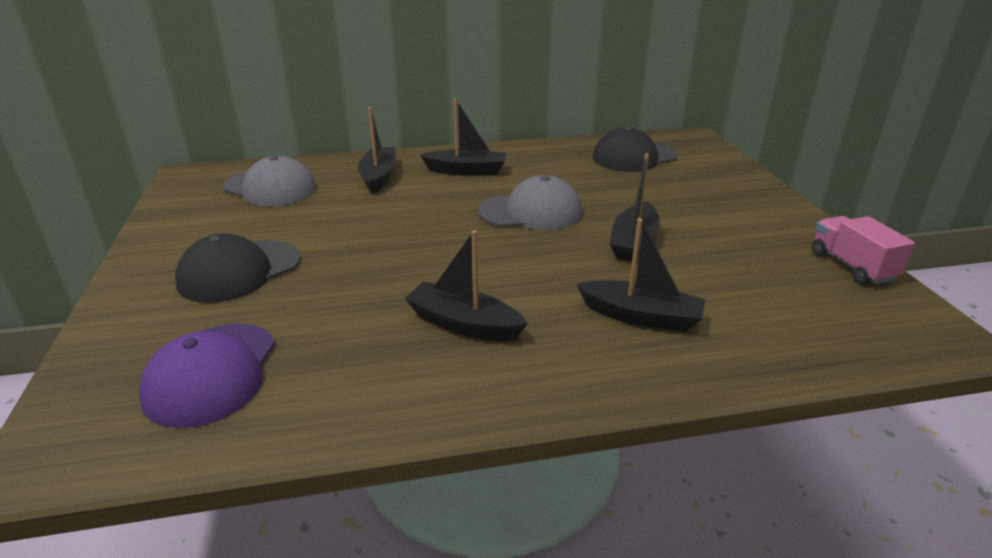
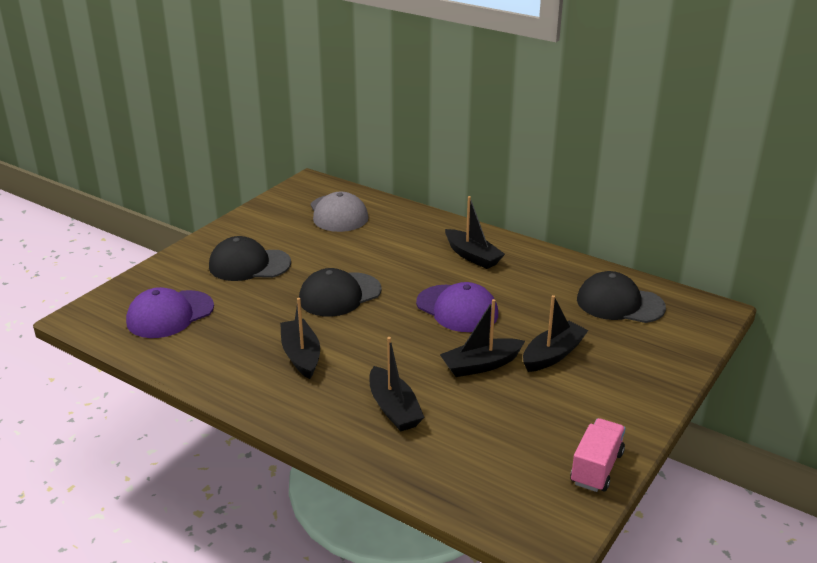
camera: 45 degrees right, 0 degrees up
(379, 177) = (410, 234): black boat -> black boat (553, 355)
(400, 251) = (340, 295): none -> black cap
(530, 212) = (457, 309): grey cap -> purple cap

